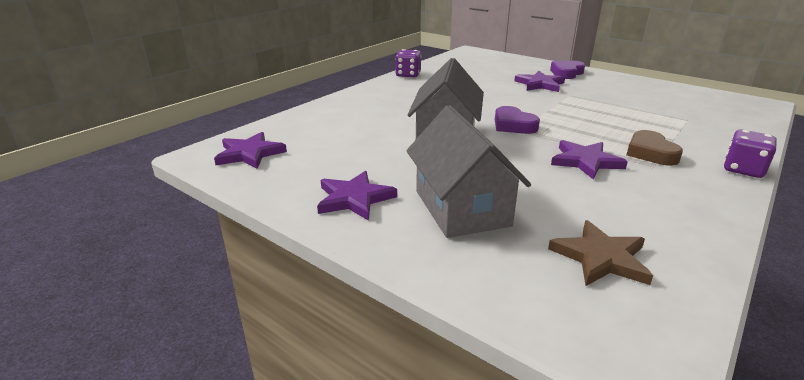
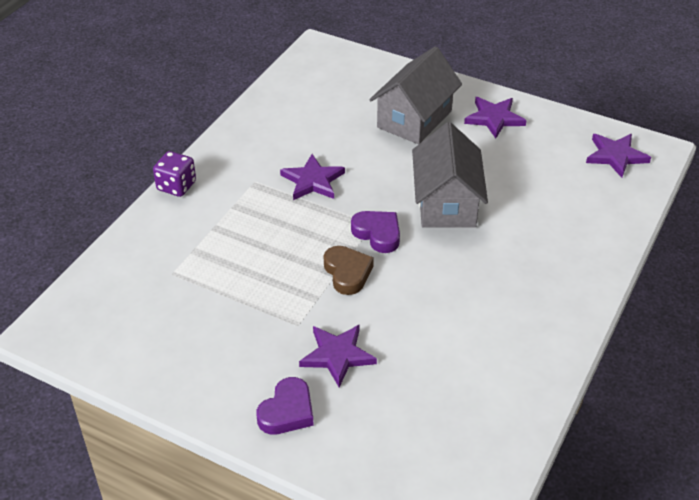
camera: 170 degrees right, 15 degrees up
(408, 75) = (548, 366): purple dice -> none
(461, 208) = (414, 119): grey house -> grey house turned 60 degrees clockwise
(600, 257) = (325, 93): brown star -> none
(650, 153) = (247, 201): brown heart -> brown heart (347, 273)

